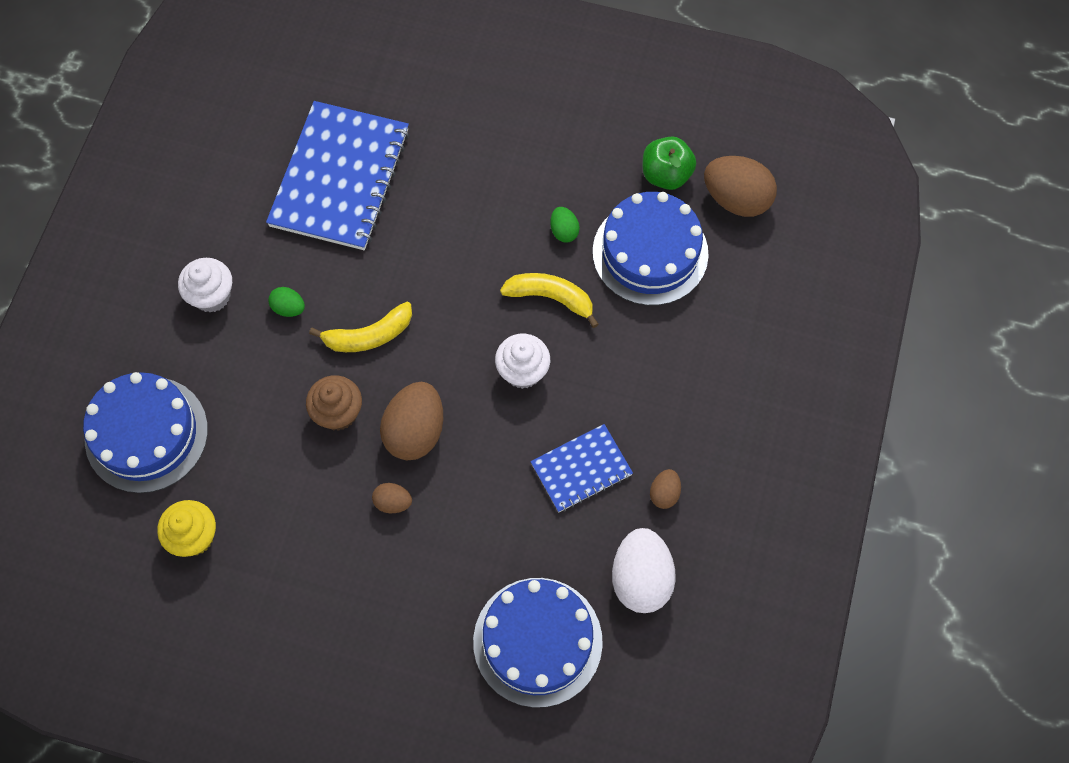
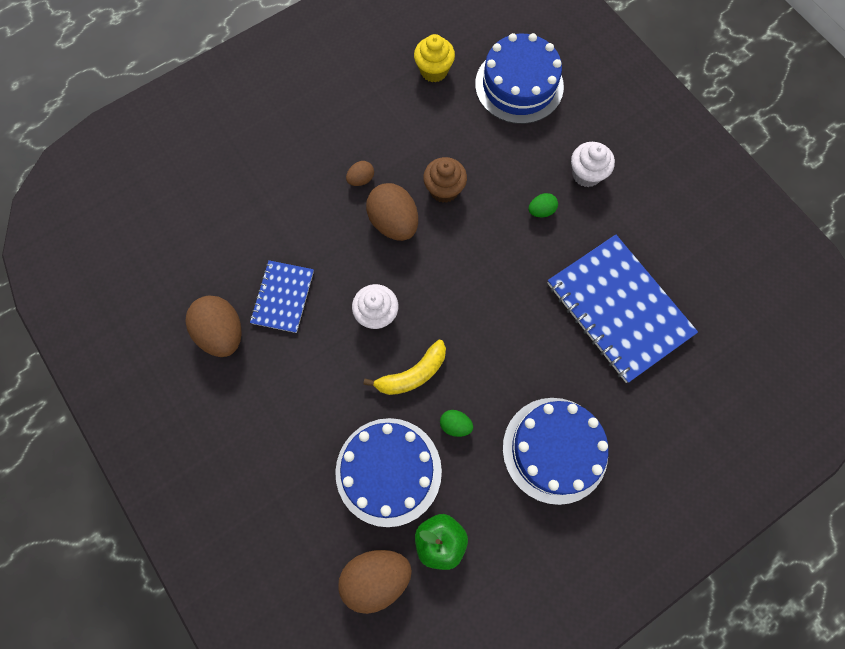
camera: 130 degrees right, 5 degrees up
(368, 335) = (482, 242): yellow banana -> none
(537, 641) = (211, 194): blue cake -> blue cake (555, 450)
(641, 578) = (188, 276): white egg -> none
(664, 493) = (222, 333): brown egg -> brown egg, size x2.02

